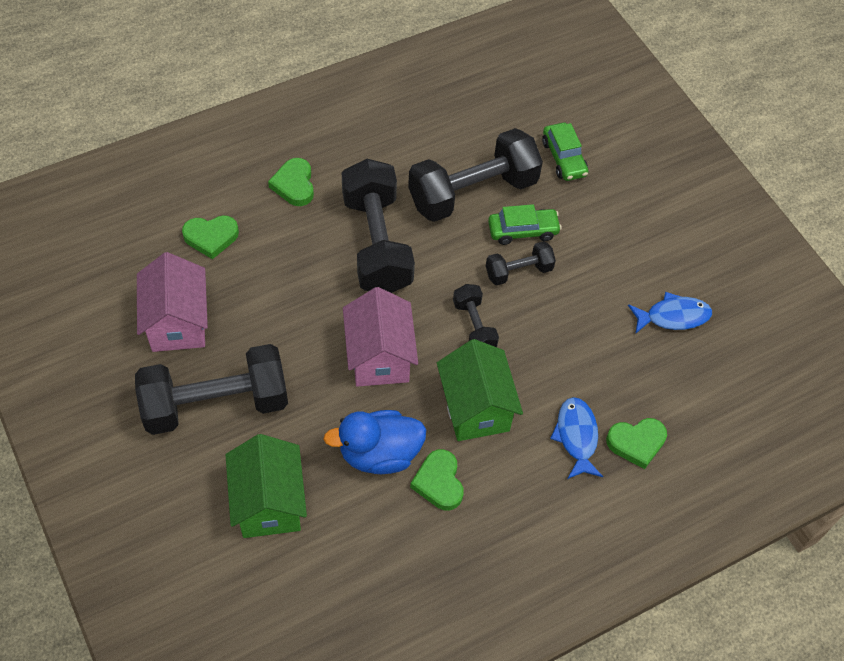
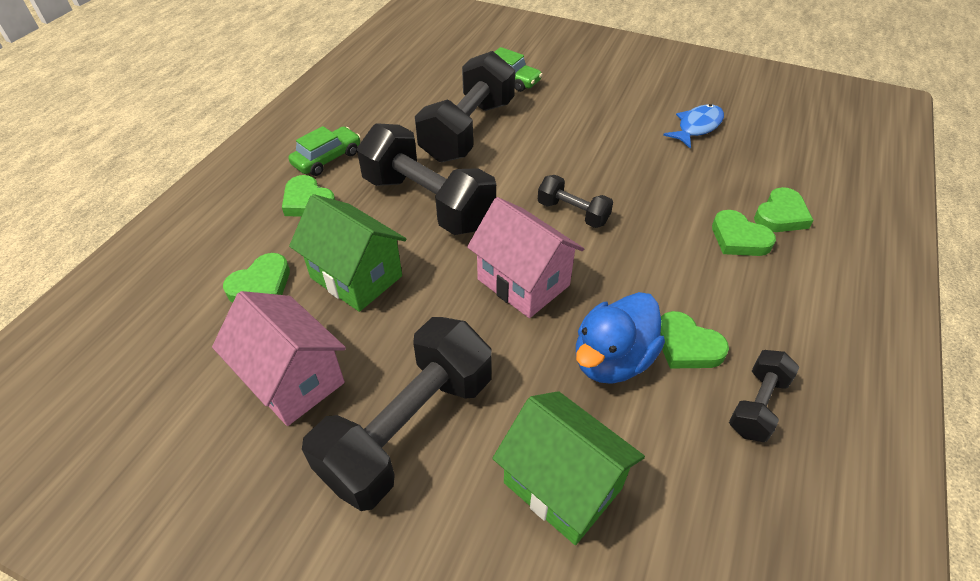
camera: 35 degrees left, 10 degrees down
(475, 408) = (644, 268): green house -> green house (356, 277)
(518, 271) = (561, 159): black dumbbell -> black dumbbell (757, 405)
(523, 231) = (533, 134): green car -> green car (327, 159)
(576, 436) = (739, 238): blue fish -> green heart

